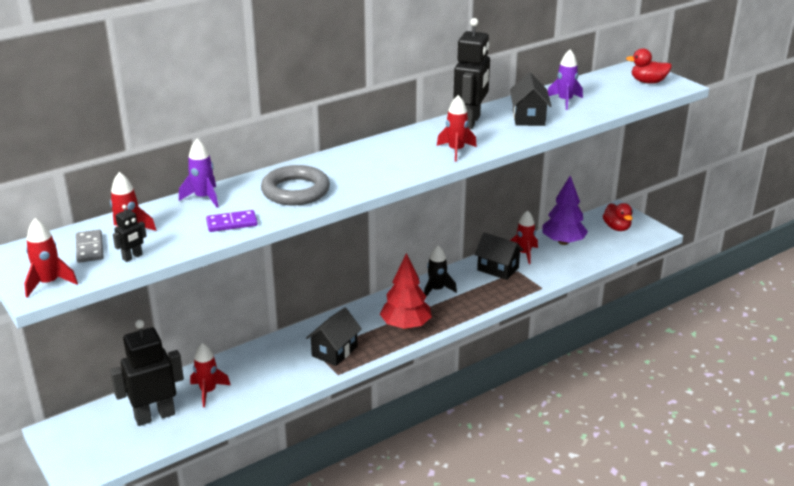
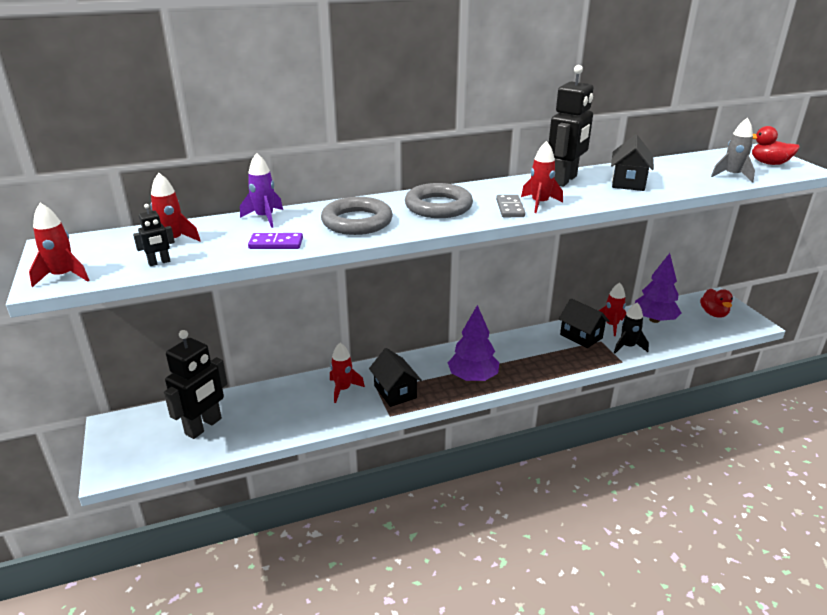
camera: 15 degrees right, 0 degrees up
(90, 248) = (127, 249): grey domino -> grey domino (510, 208)
(155, 416) = (204, 426): black robot -> black robot turned 135 degrees clockwise
(208, 391) = (262, 411): red rocket -> red rocket (343, 389)
(334, 351) = (395, 392): black house -> black house turned 75 degrees counterclockwise
(364, 165) = (438, 206): none -> grey ring
(405, 325) = (472, 377): red tree -> purple tree
(436, 290) = (514, 348): black rocket -> black rocket (627, 347)
(565, 101) = (672, 172): purple rocket -> none
(618, 100) = (732, 176): none -> grey rocket

